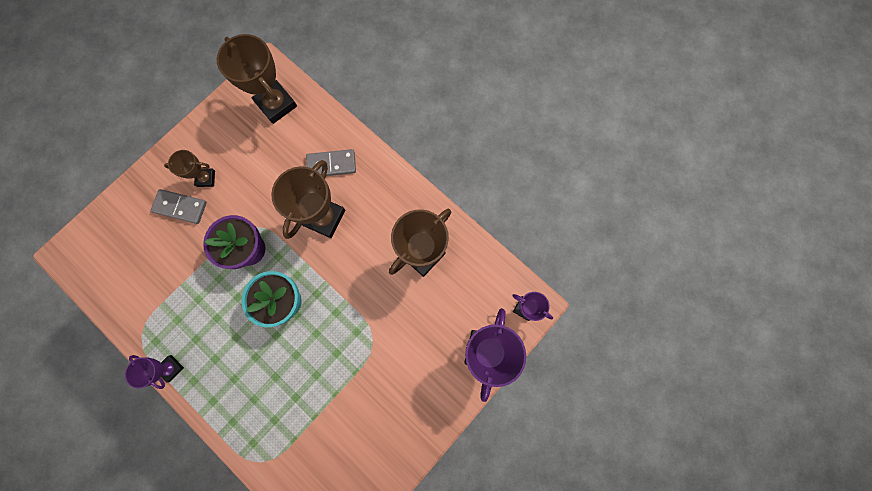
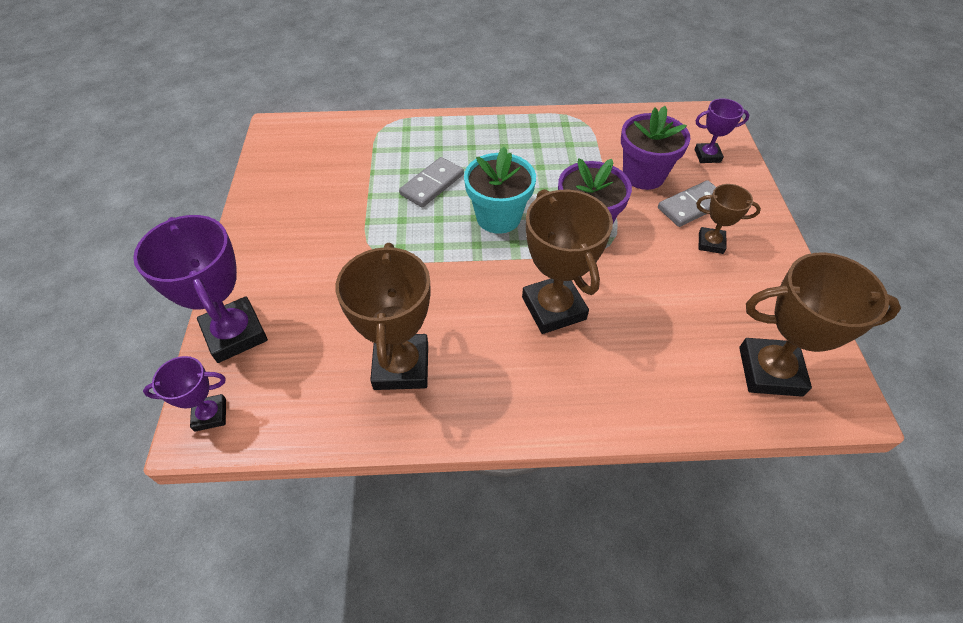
camera: 135 degrees right, 25 degrees down
(171, 368) = (529, 120): purple trophy -> purple trophy (707, 156)
(172, 252) = (643, 175): none -> purple flower pot
(206, 178) = (711, 243): brown trophy -> brown trophy turned 60 degrees clockwise
(331, 164) = (619, 366): grey domino -> grey domino (432, 184)

